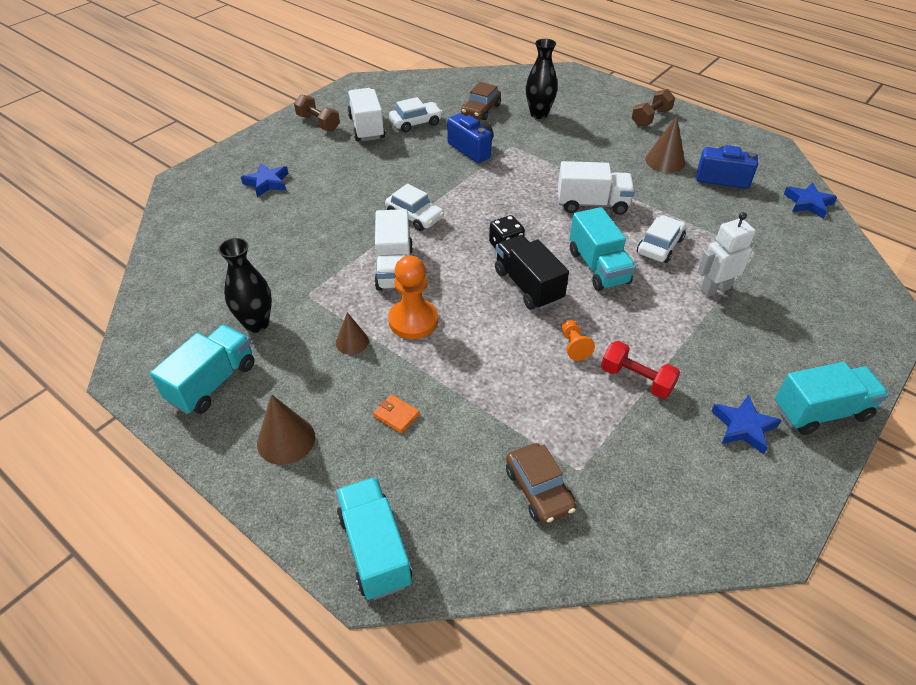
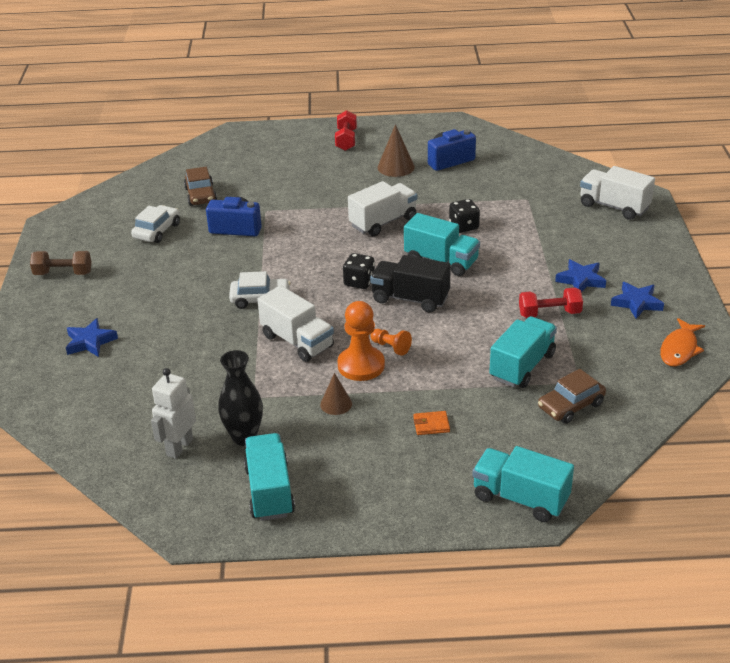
camera: 40 degrees left, 10 degrees down
(286, 440) = (378, 486): brown cone -> none
(366, 127) = (117, 255): white truck -> white truck (614, 206)
(539, 114) = (254, 176): black vase -> none
(539, 489) = (571, 406): brown car -> brown car turned 120 degrees clockwise
(574, 345) = (488, 317): orange pawn -> orange pawn (391, 347)
(651, 118) = (346, 140): brown dumbbell -> red dumbbell
(659, 246) = (464, 226): white car -> black dice
(714, 289) = (530, 235): white robot -> white robot (179, 447)
(730, 511) = (679, 349): none -> orange fish
(808, 203) = (522, 151): blue star -> blue star (581, 280)
(821, 412) = (665, 270): turquoise truck -> turquoise truck (522, 366)

